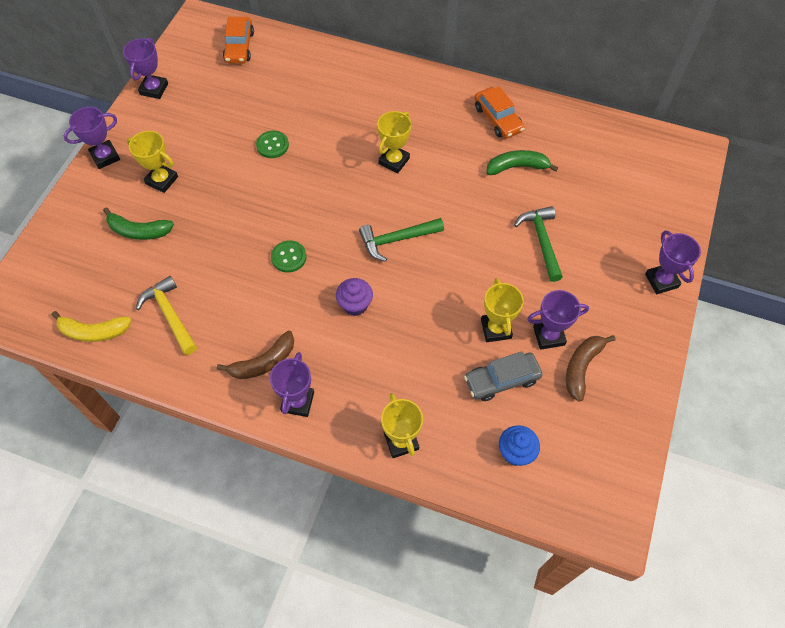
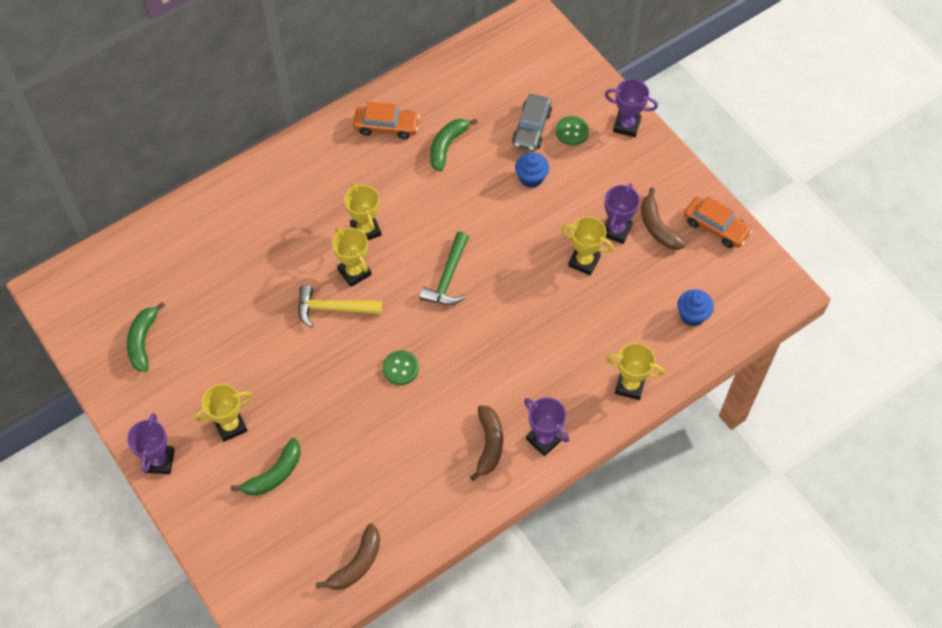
camera: 55 degrees left, 0 degrees up
(94, 332) = (357, 564): yellow banana -> brown banana
(154, 89) = (108, 376): purple trophy -> none
(170, 315) = (387, 493): yellow hammer -> yellow hammer (333, 309)
(195, 90) = (143, 341): none -> green banana
(239, 47) = (119, 274): orange car -> orange car (716, 227)
(272, 145) = (267, 313): green button -> green button (572, 131)
(351, 176) = (354, 272): none -> yellow trophy
(355, 305) = (486, 346): purple cupcake -> none
(501, 380) = (629, 286): grey car -> grey car (531, 128)
(541, 241) = (531, 178): green hammer -> blue cupcake

